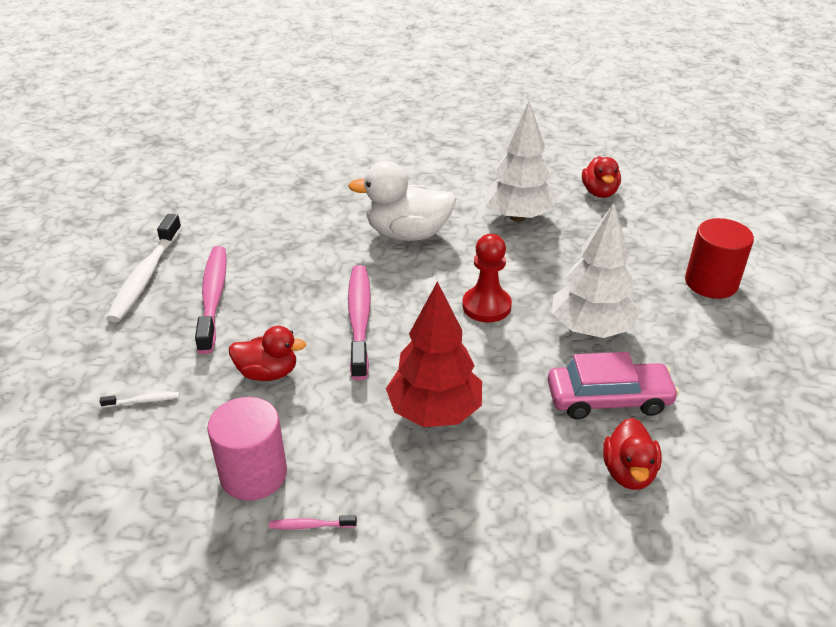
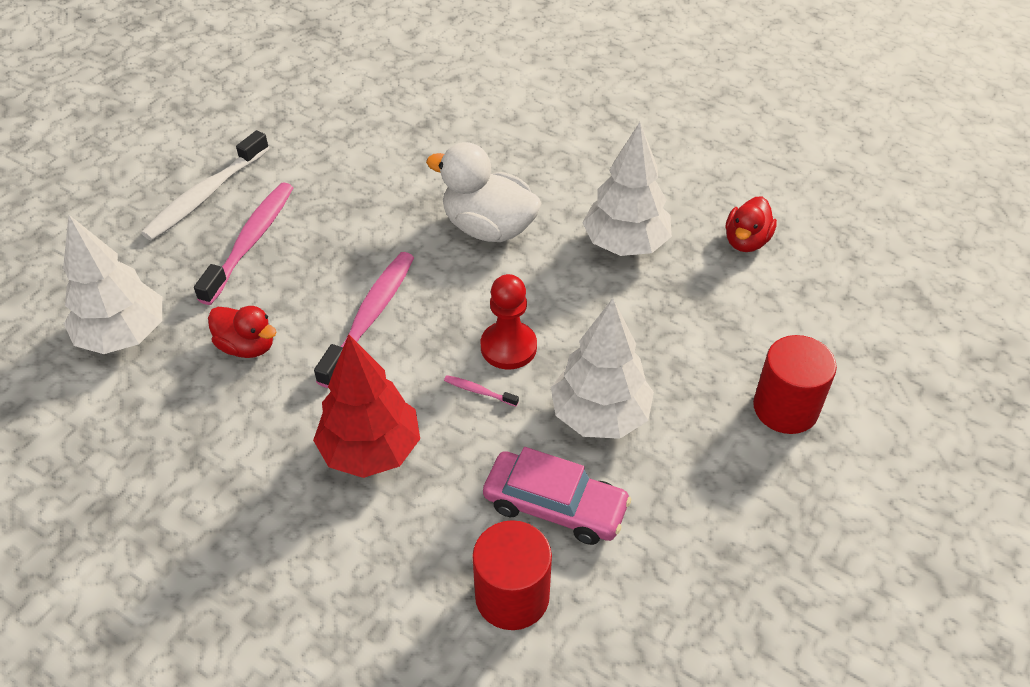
camera: 25 degrees right, 10 degrees up
(143, 401) = (123, 335): white toothbrush -> white tree
(253, 474) = (168, 450): pink cylinder -> none
(310, 525) = (183, 522): pink toothbrush -> pink toothbrush (479, 391)
(628, 472) = (512, 596): red duck -> red cylinder

